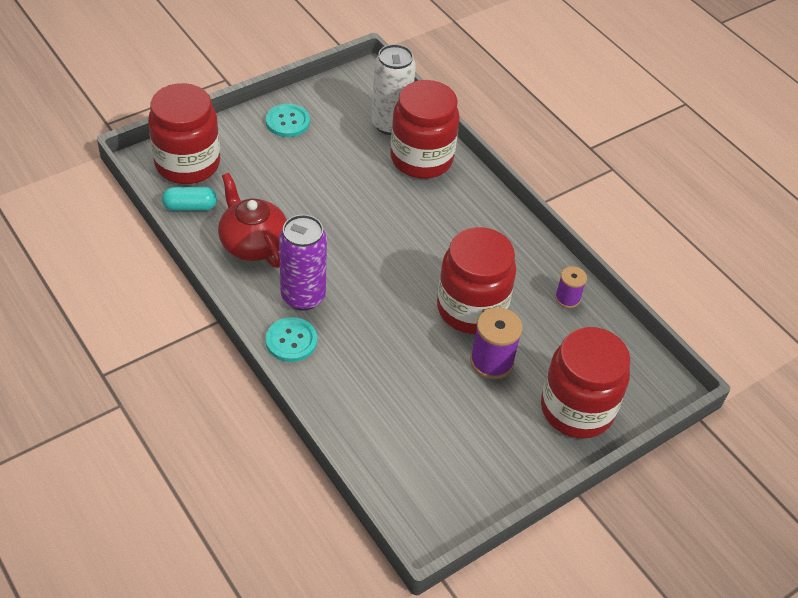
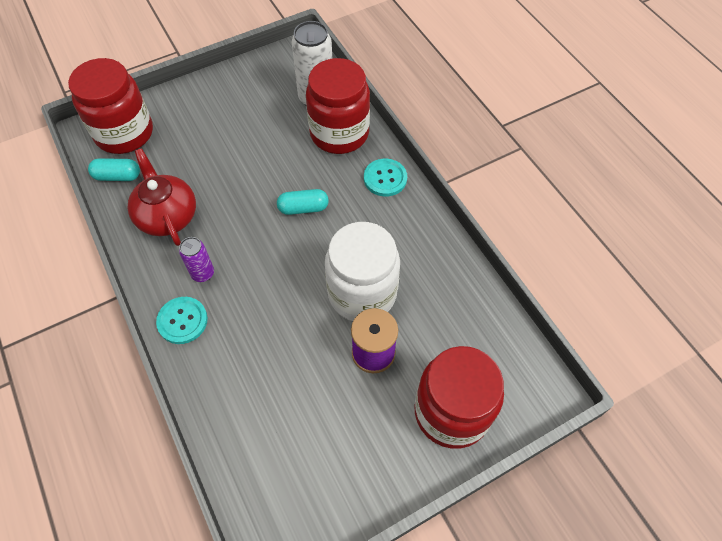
camera: 10 degrees right, 10 degrees up
(287, 122) = (222, 94): turquoise button -> turquoise button (385, 178)
(303, 296) = (203, 273): purple can -> purple can, size x0.56
(396, 232) = (303, 208): none -> turquoise capsule
(471, 308) = (362, 293): red jar -> white jar
(567, 298) = (458, 286): purple spool -> none

